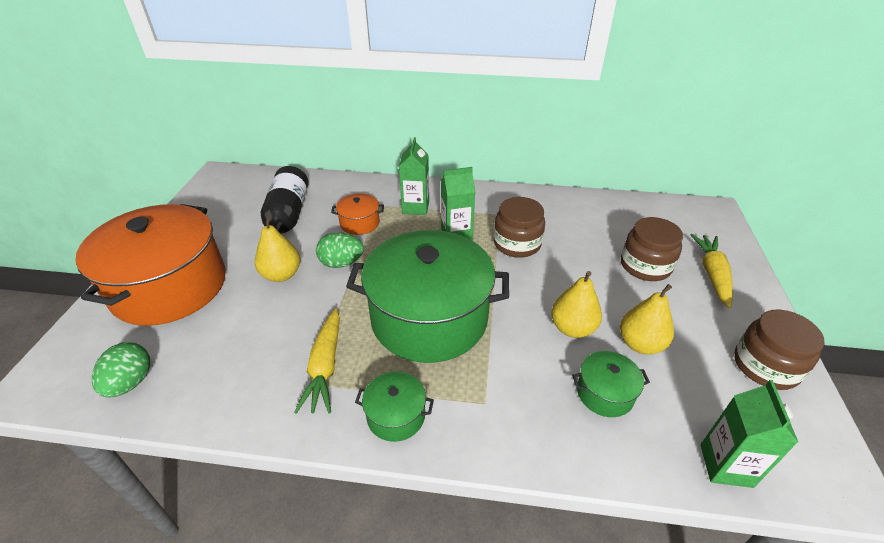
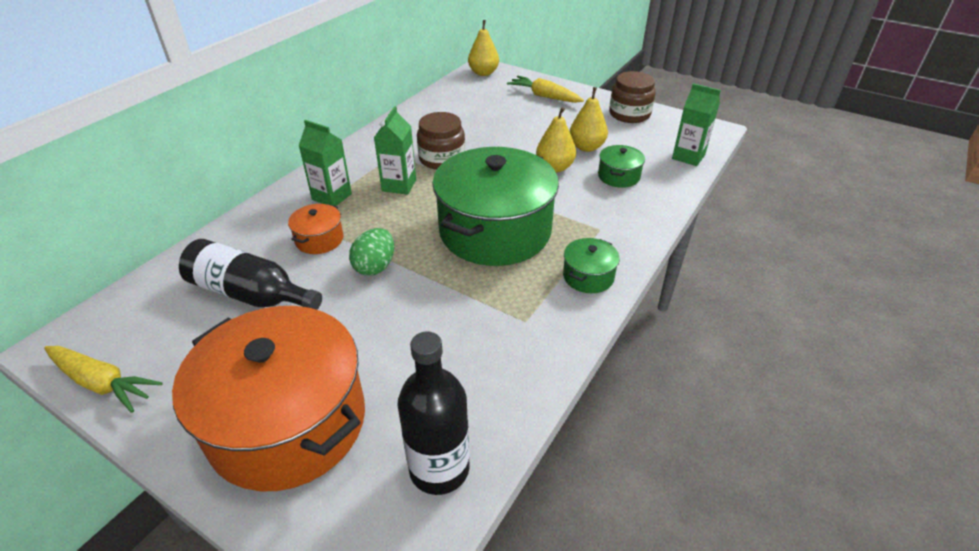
camera: 65 degrees left, 0 degrees up
(130, 382) = (439, 468): green egg -> black bottle
(281, 275) = (354, 315): yellow pear -> yellow pear (483, 73)
(325, 366) = (511, 306): yellow carrot -> yellow carrot (102, 383)
(645, 266) = (516, 116): brown jar -> none

